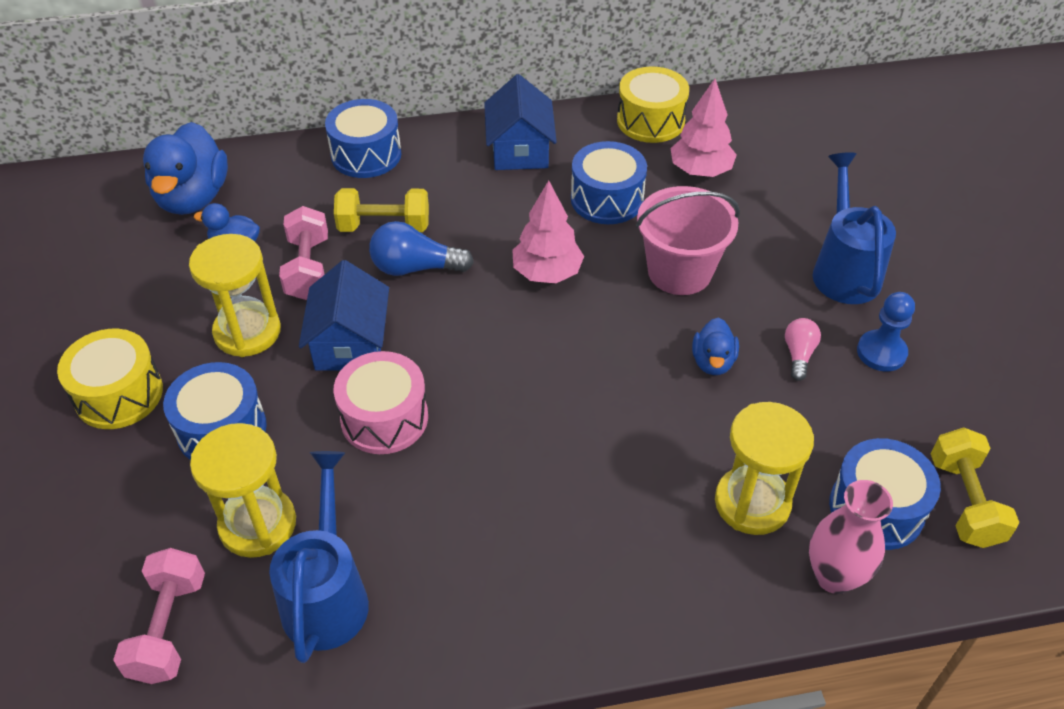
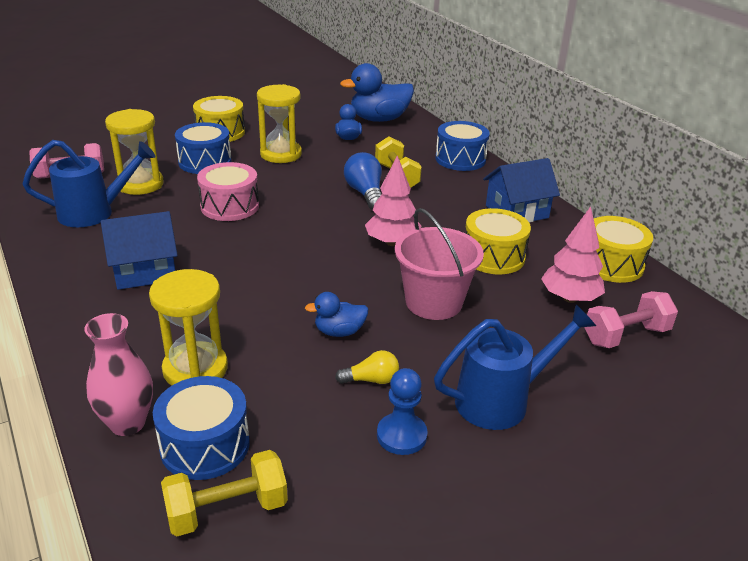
camera: 70 degrees right, 15 degrees down
(308, 269) = (342, 161): pink dumbbell -> pink dumbbell (625, 335)
(350, 344) = (286, 185): blue house -> blue house (145, 271)
(607, 199) = (493, 256): blue drum -> yellow drum
(798, 355) = (371, 380): pink light bulb -> yellow light bulb

